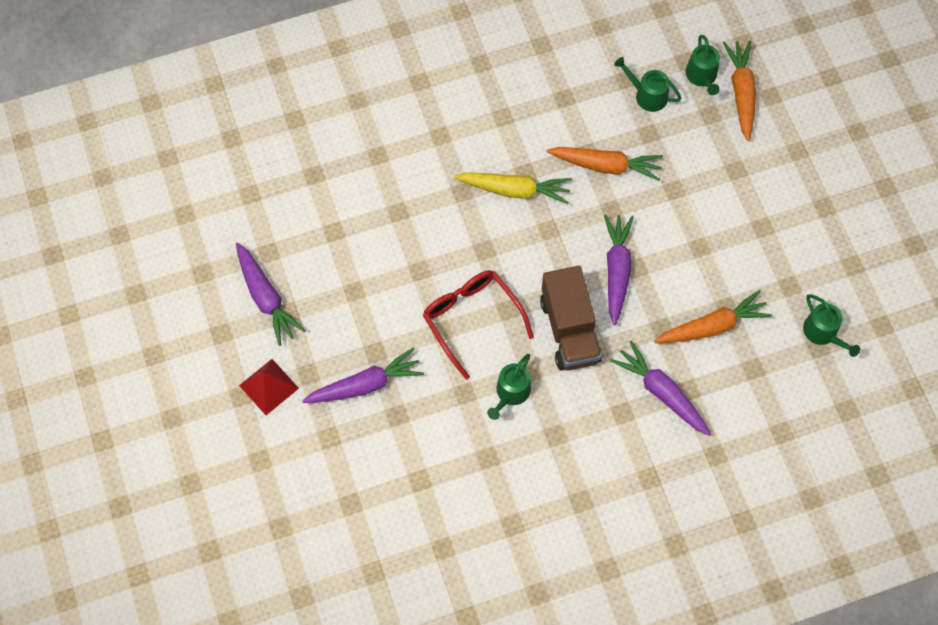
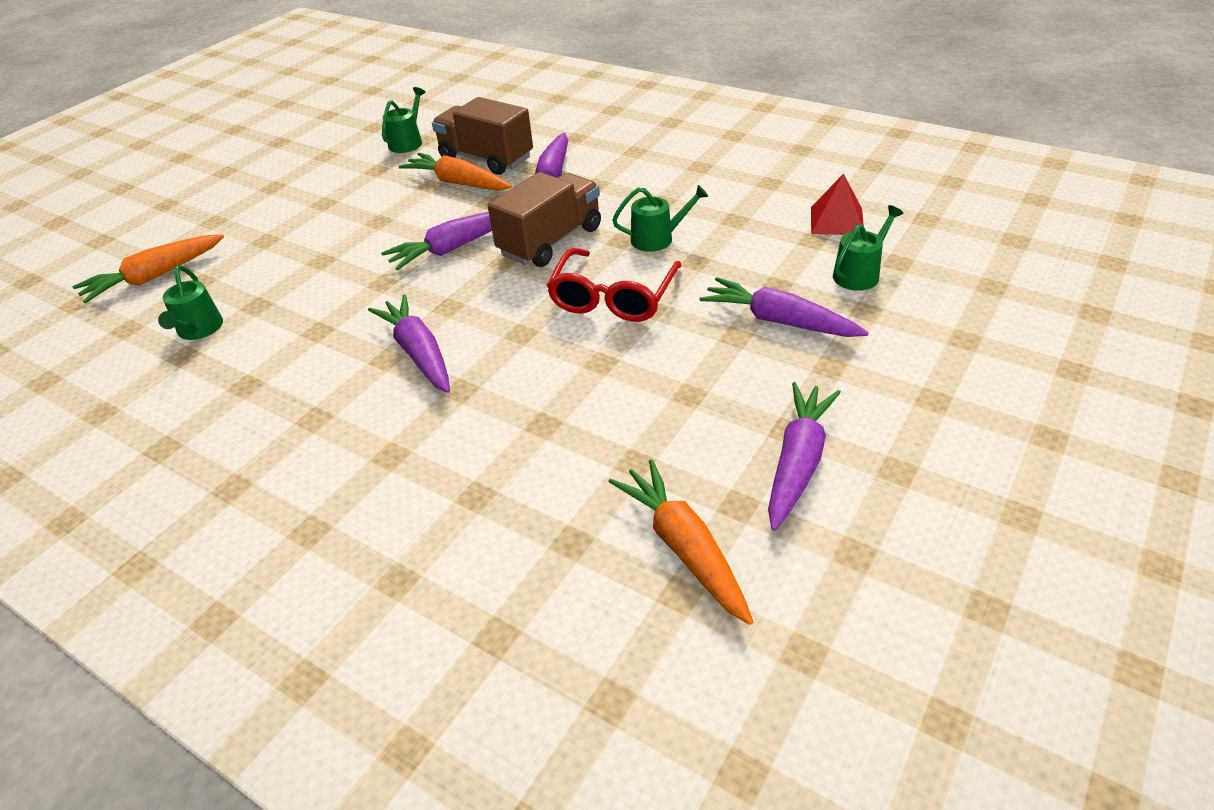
camera: 125 degrees left, 25 degrees down
(269, 386) = (889, 385): red pyramid -> red pyramid (836, 221)
(514, 190) = (419, 353): yellow carrot -> purple carrot
(605, 166) = (326, 311): orange carrot -> orange carrot (684, 548)
(702, 76) = (145, 308): green watering can -> green watering can (859, 274)
(736, 368) = (486, 159): none -> brown truck

